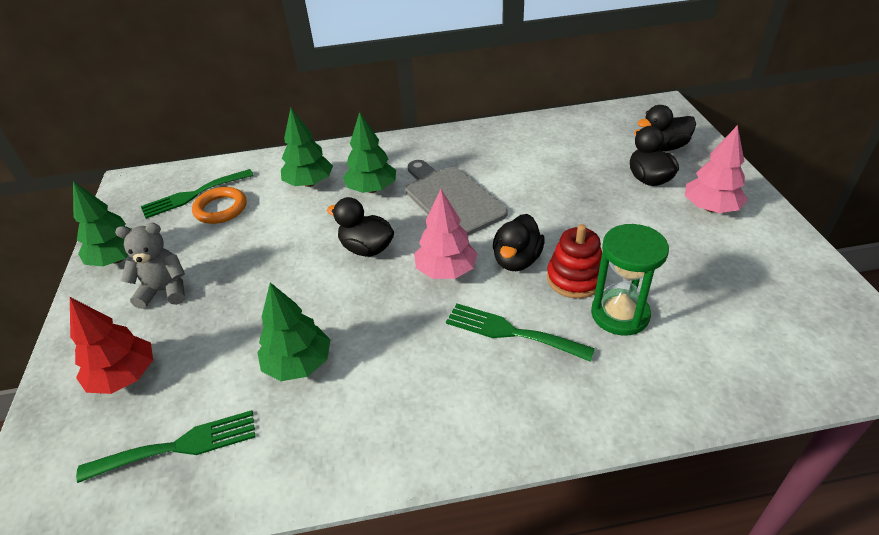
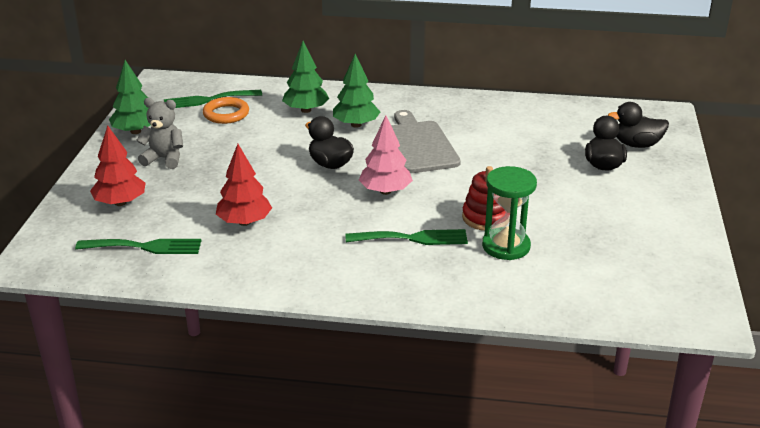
camera: 15 degrees right, 10 degrees down
(298, 364) = (244, 222): green tree -> red tree
(511, 332) = (412, 238): green fork -> green fork turned 135 degrees clockwise
(516, 260) = (447, 196): black duck -> none
(710, 208) = (641, 196): pink tree -> none

